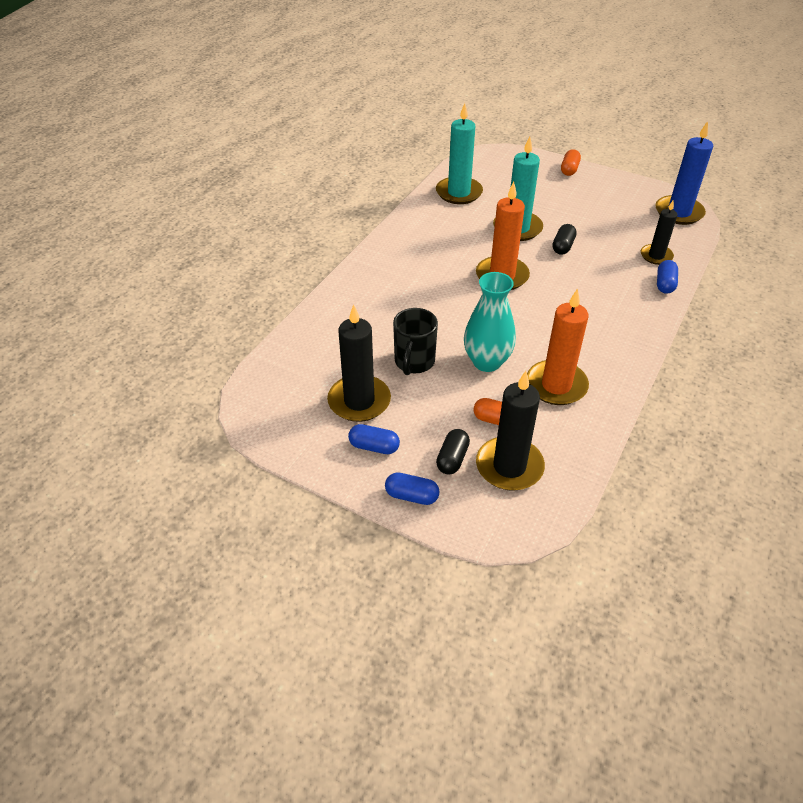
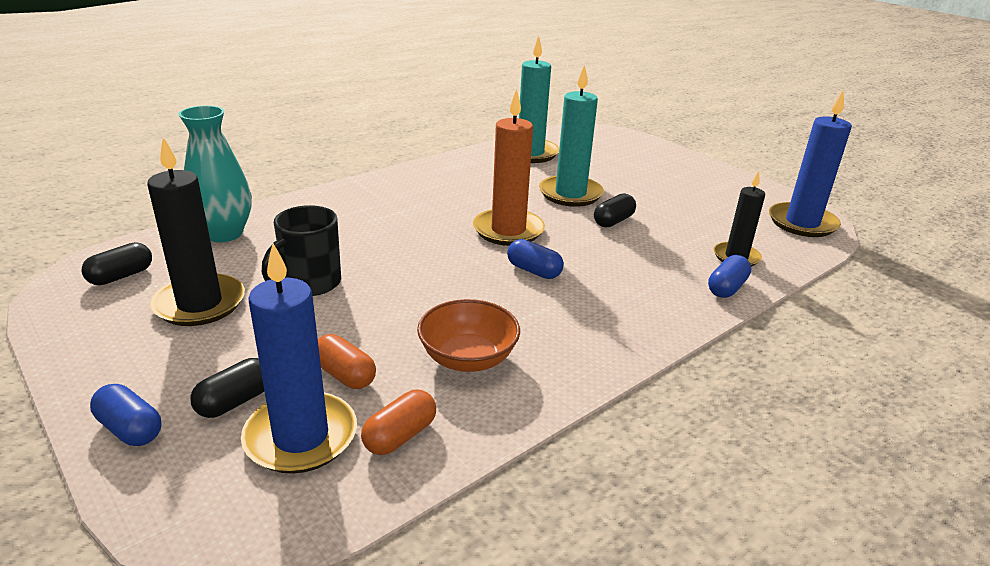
camera: 20 degrees right, 15 degrees down
(282, 397) = (121, 276): none -> black capsule
(374, 447) = (156, 356): blue capsule -> blue capsule (534, 271)
(487, 362) = (400, 307): turquoise vase -> turquoise vase (224, 234)
(509, 466) = (301, 437): black candle -> blue candle
(556, 385) = (468, 358): orange candle -> orange bowl
(569, 170) = (682, 160): orange capsule -> orange capsule (400, 436)

